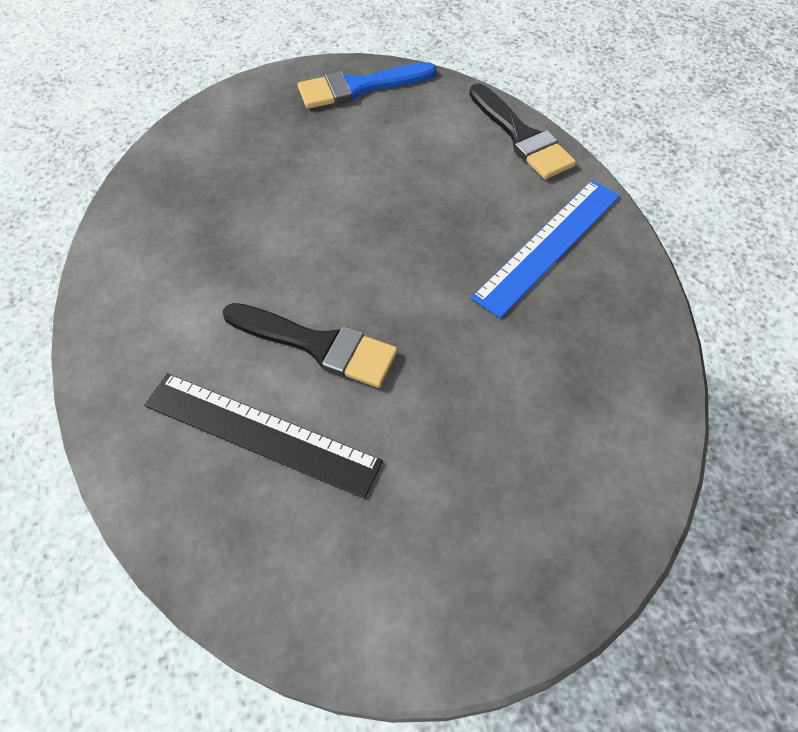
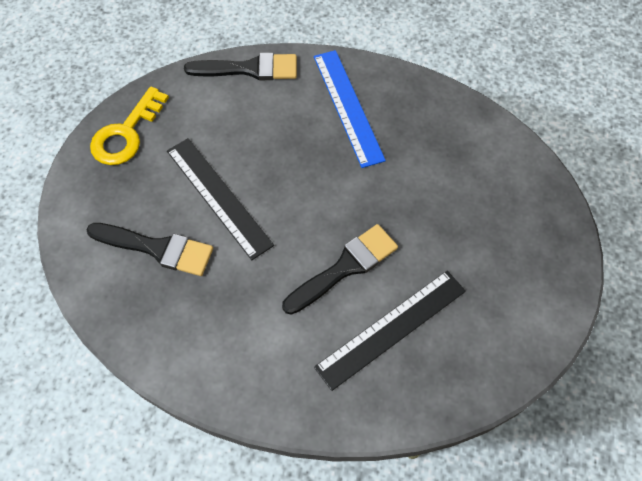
camera: 60 degrees left, 5 degrees up
(240, 173) = (157, 248): none -> black brush
(335, 189) = (218, 196): none -> black ruler
(359, 87) = (126, 133): blue brush -> yellow key

